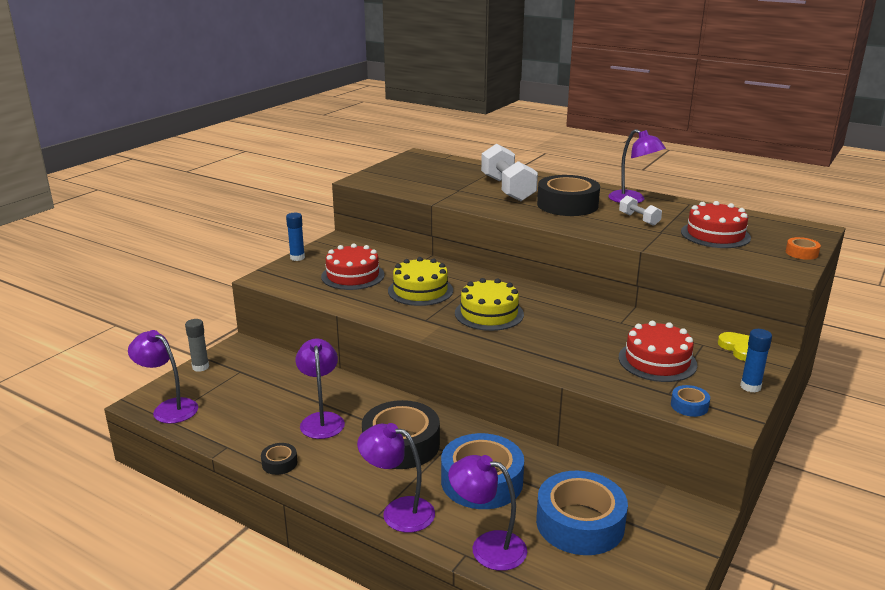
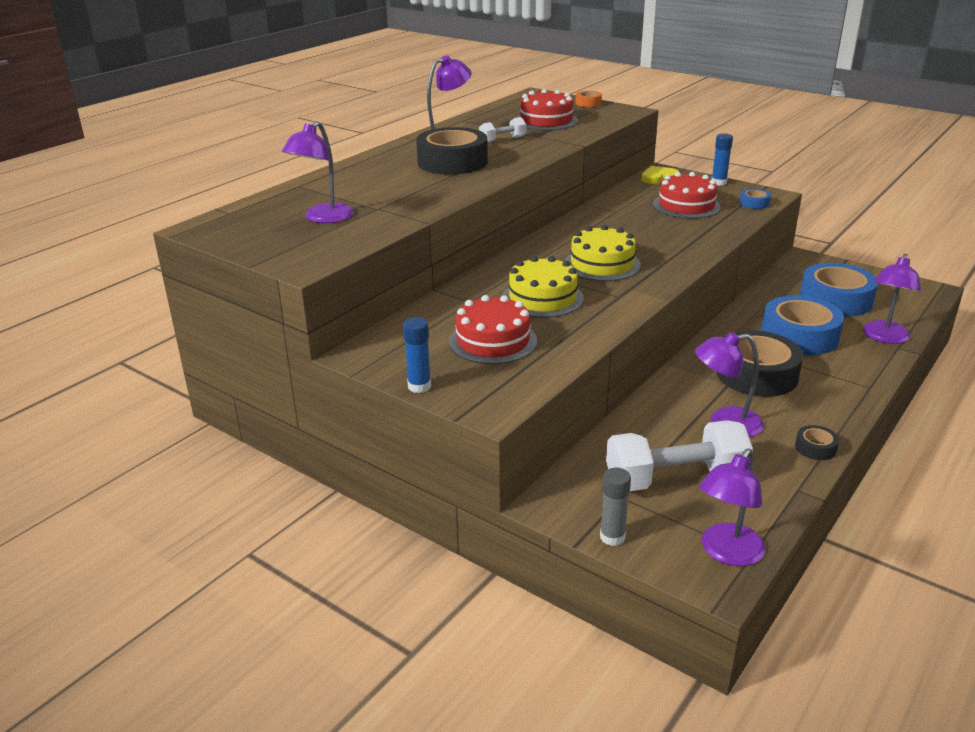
camera: 85 degrees left, 5 degrees up
(398, 511) = (861, 376): purple lamp -> purple lamp (323, 218)
(507, 189) = (386, 184): white dumbbell -> white dumbbell (675, 478)

